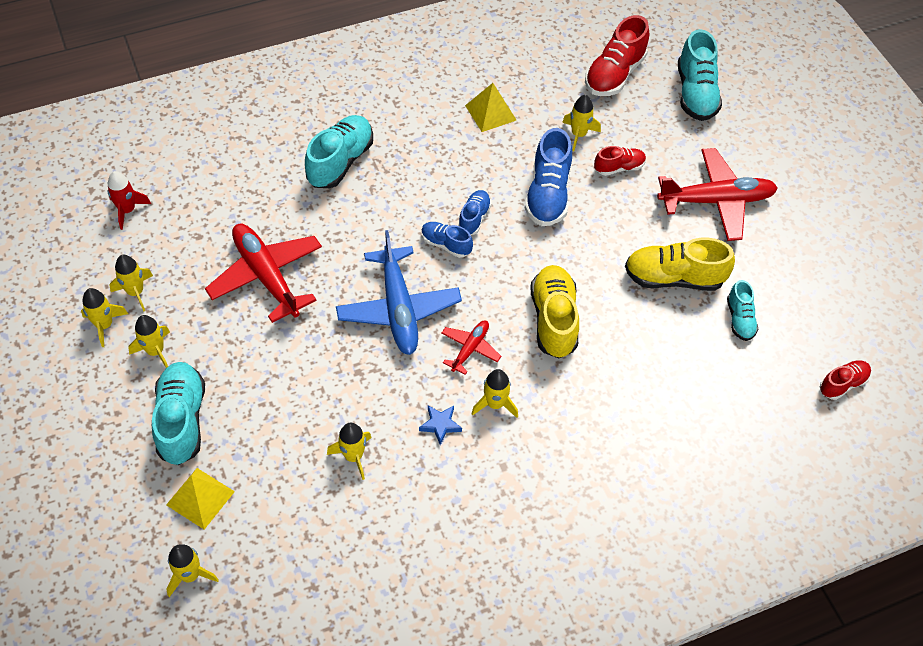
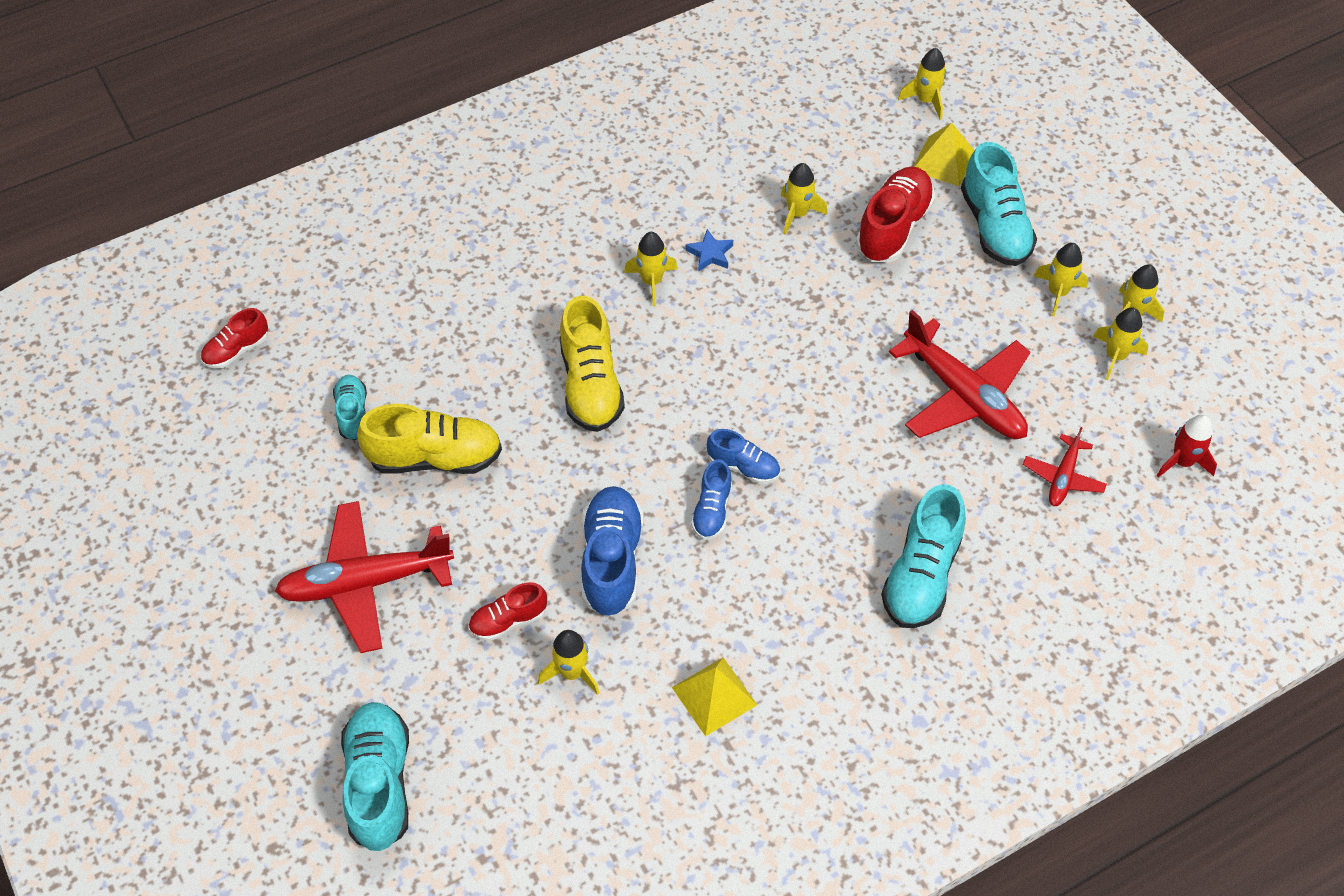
camera: 175 degrees right, 0 degrees up
(398, 309) = (786, 375): blue plane -> none
(470, 349) = (689, 338): red plane -> red plane (1063, 477)
(614, 74) = (516, 805): red shoe -> red shoe (893, 227)

